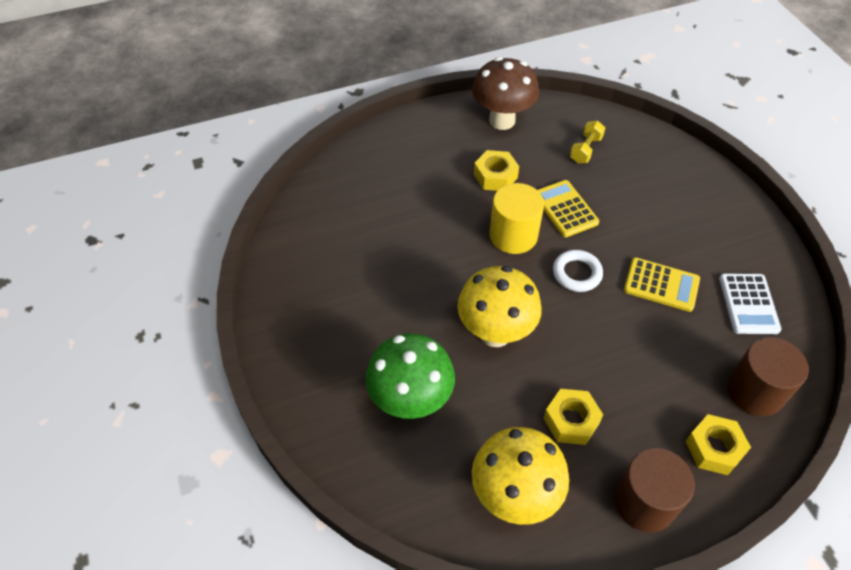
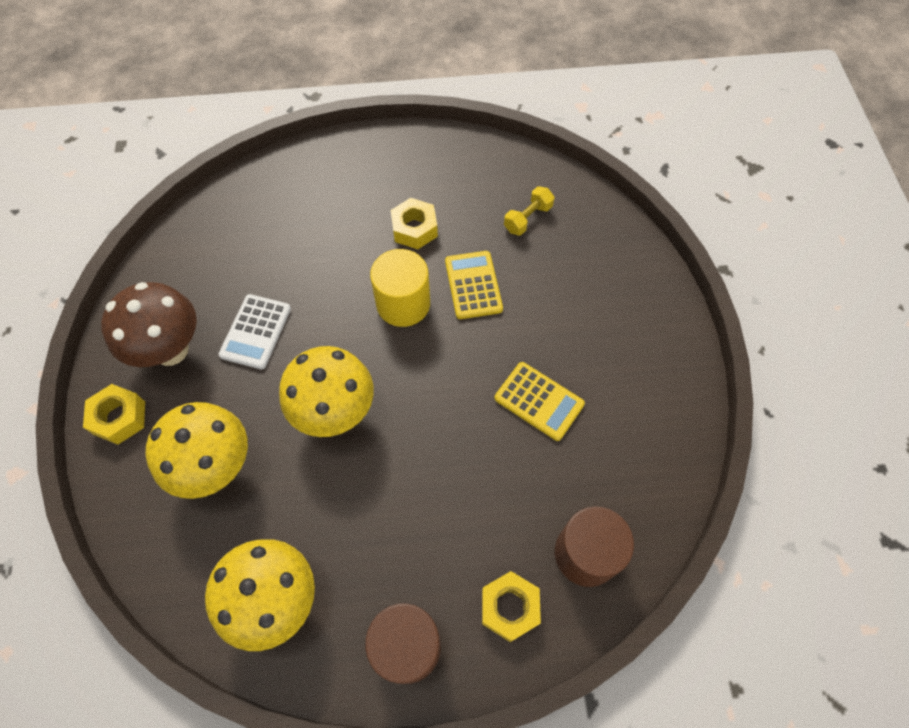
camera: 15 degrees right, 10 degrees up
(411, 401) = (216, 467): green mushroom -> yellow mushroom
(502, 120) = (450, 163): brown mushroom -> brown mushroom (171, 350)
(571, 421) = (370, 533): yellow nut -> yellow nut (119, 418)
(576, 273) = (452, 365): white ring -> none
(748, 304) = (627, 448): white calculator -> white calculator (256, 332)

